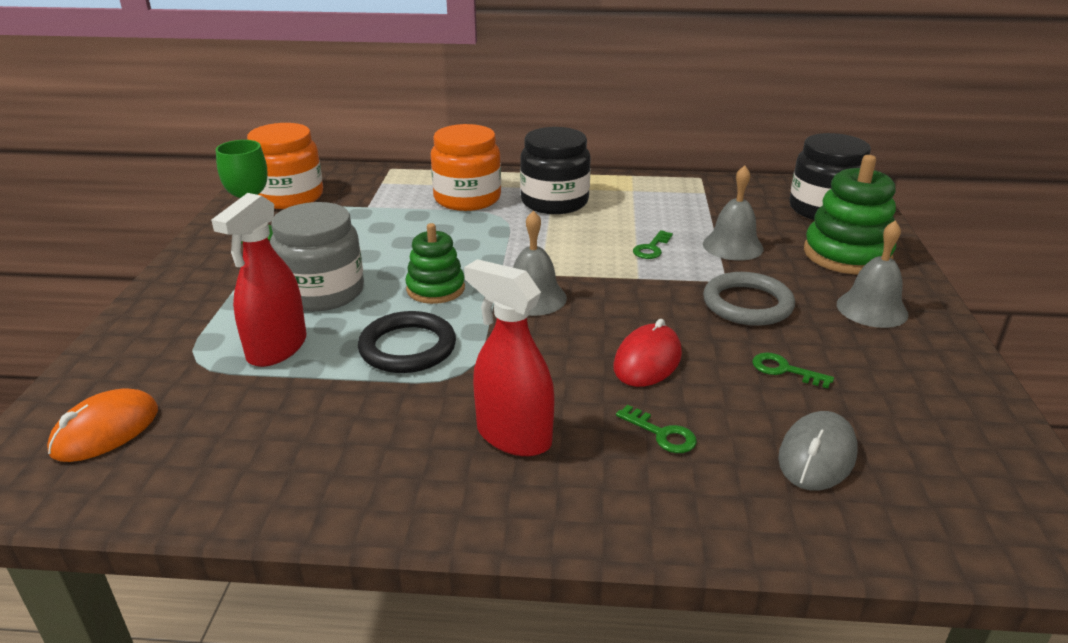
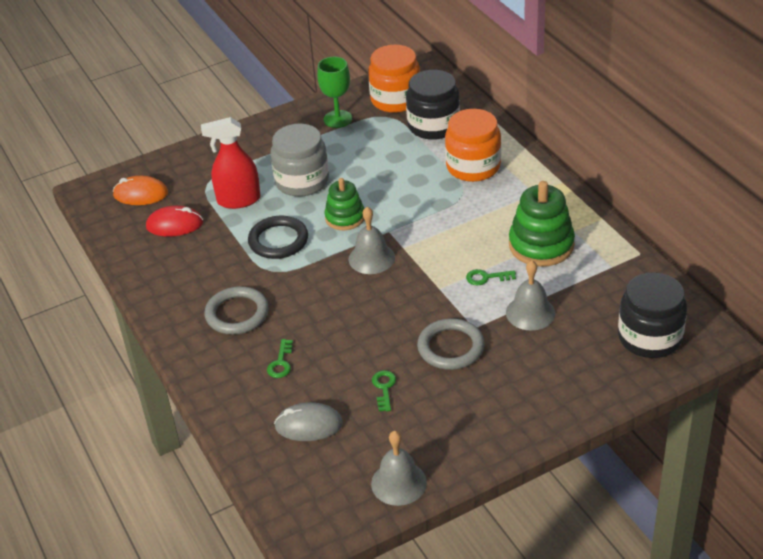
camera: 60 degrees right, 10 degrees up
(513, 436) = (237, 314): red spray bottle -> grey ring
(554, 202) = (511, 205): black jar -> black jar (433, 126)
(647, 361) = (344, 331): red mouse -> red mouse (174, 225)
(847, 254) = (576, 372): green stacking toy -> green stacking toy (541, 245)
(872, 309) = (500, 405): grey bell -> grey bell (398, 483)

